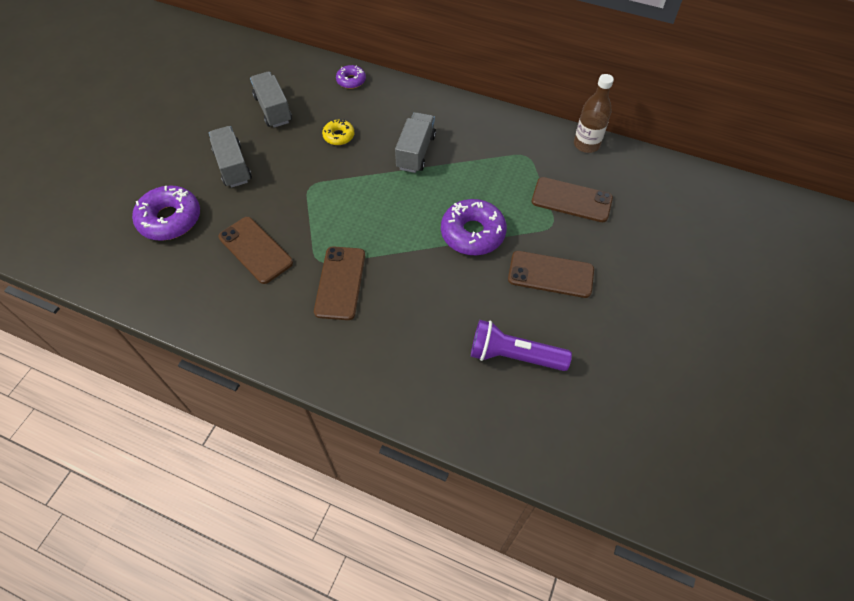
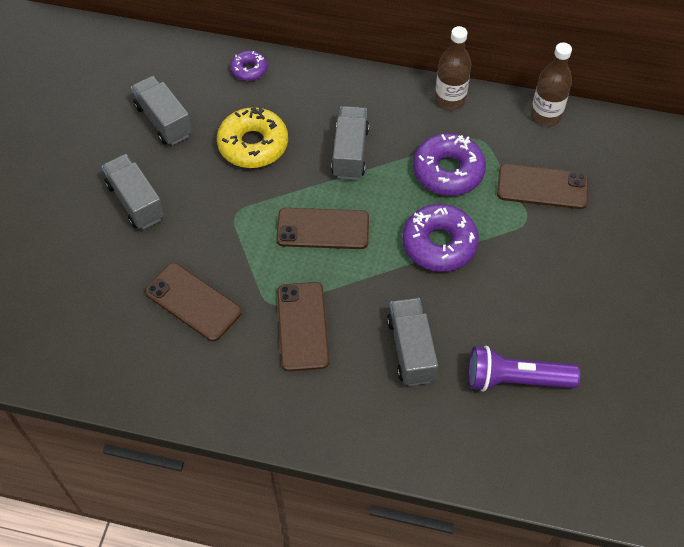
camera: 10 degrees left, 0 degrees up
(170, 219) = (79, 279): purple donut -> purple donut (448, 171)
(339, 136) = (253, 145): yellow donut -> yellow donut, size x1.84
(427, 316) = (411, 350): none -> grey truck
(508, 122) = (450, 99): none -> brown bottle
(550, 274) = (536, 280): brown phone -> brown phone (323, 229)

